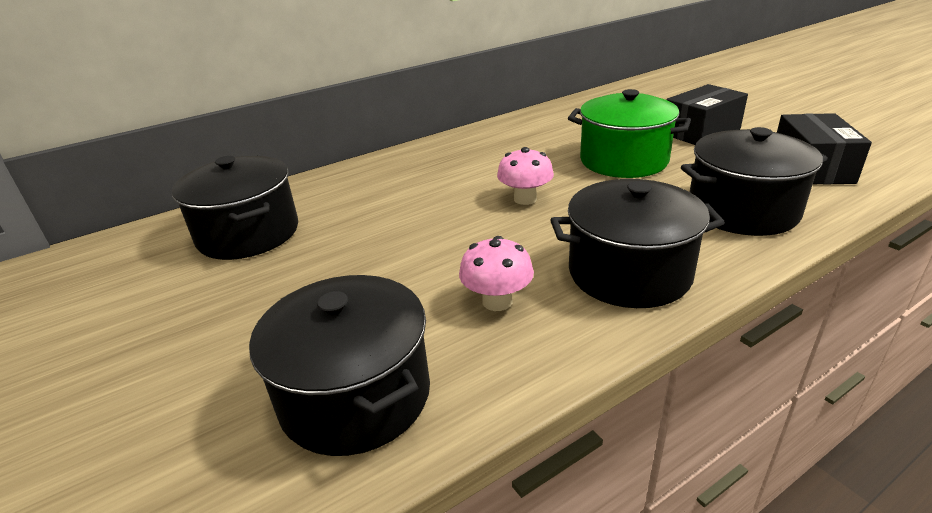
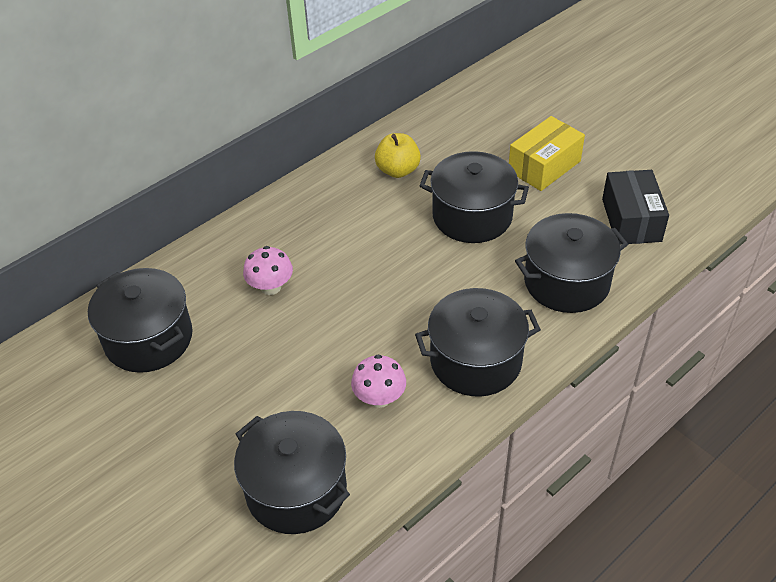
camera: 10 degrees left, 15 degrees up
(525, 199) = (387, 277): pink mushroom -> pink mushroom (271, 287)
(547, 132) = (398, 170): none -> yellow apple
(623, 160) = (472, 216): green pot -> black pot
(701, 131) = (544, 166): black box -> yellow box

